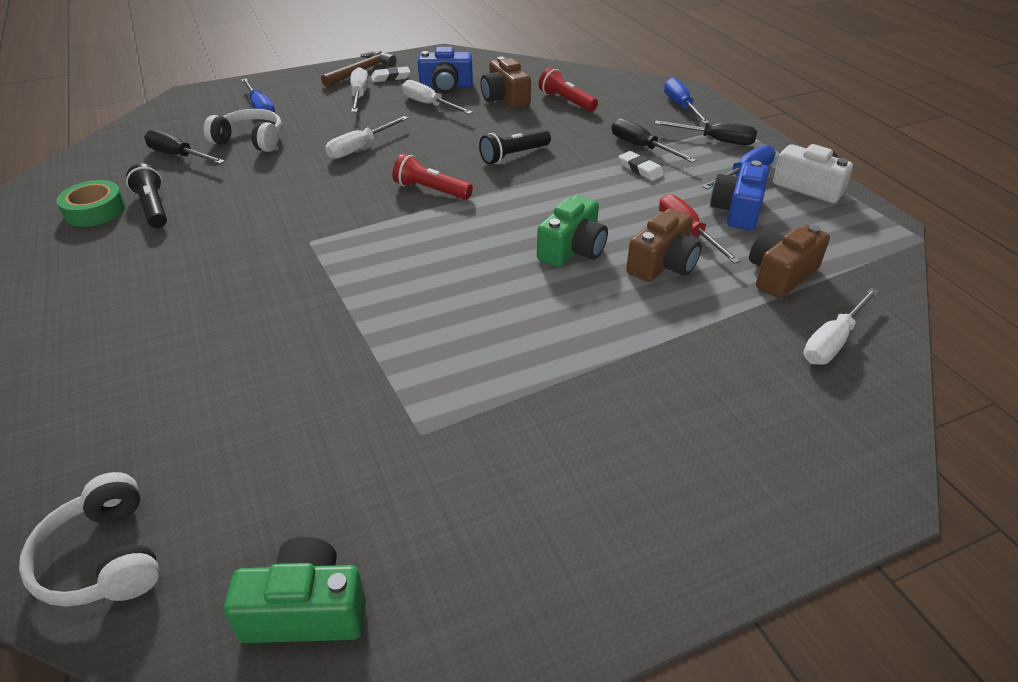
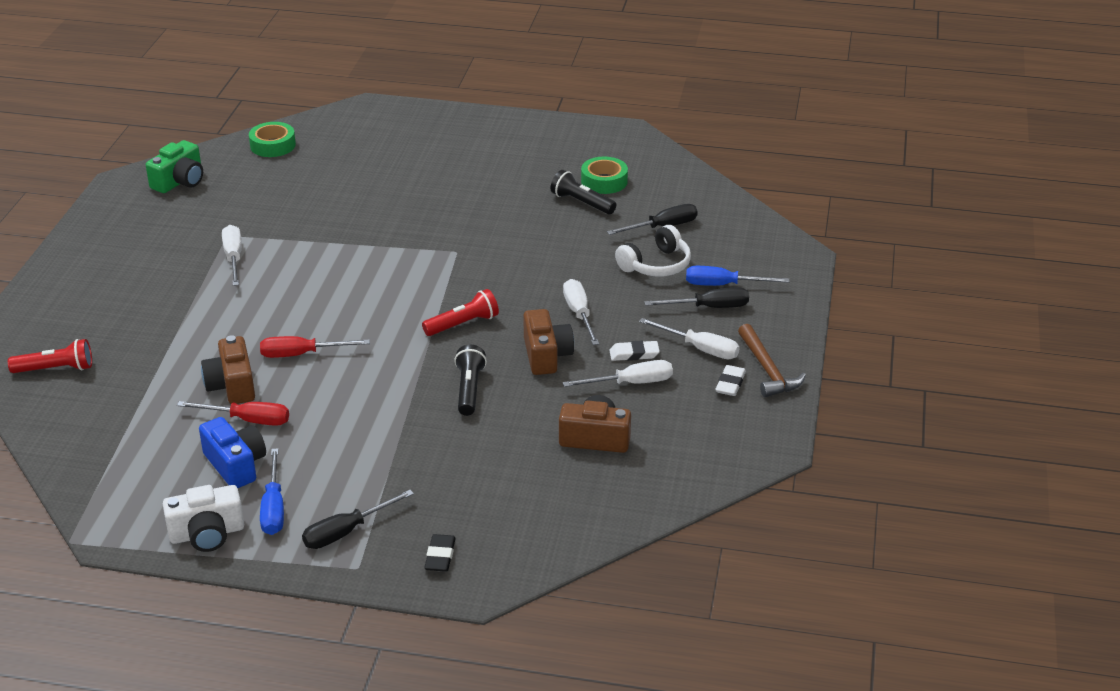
camera: 125 degrees right, 5 degrees down
(104, 558) = (273, 145): white headphones -> green tape
(153, 208) = (581, 203): black flashlight -> black flashlight turned 150 degrees counterclockwise
(446, 86) = (669, 412): blue camera -> none
(566, 101) = (543, 477): red flashlight -> red flashlight (56, 369)
(572, 249) = (301, 354): green camera -> red screwdriver
(640, 169) = (359, 450): white eraser -> white eraser (634, 354)
(641, 147) = (394, 474): black screwdriver -> black screwdriver (709, 307)
(681, 106) = (440, 556): blue screwdriver -> black eraser
(780, 275) = (147, 432): brown camera -> brown camera (546, 355)
(832, 341) = (73, 409): white screwdriver -> white screwdriver (233, 258)

